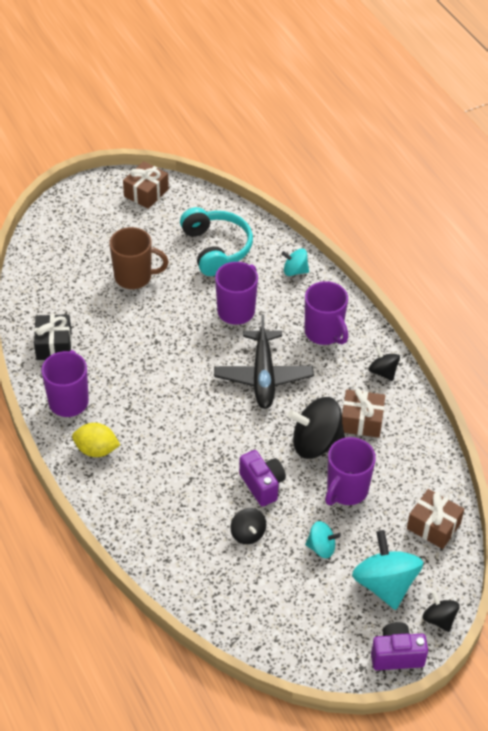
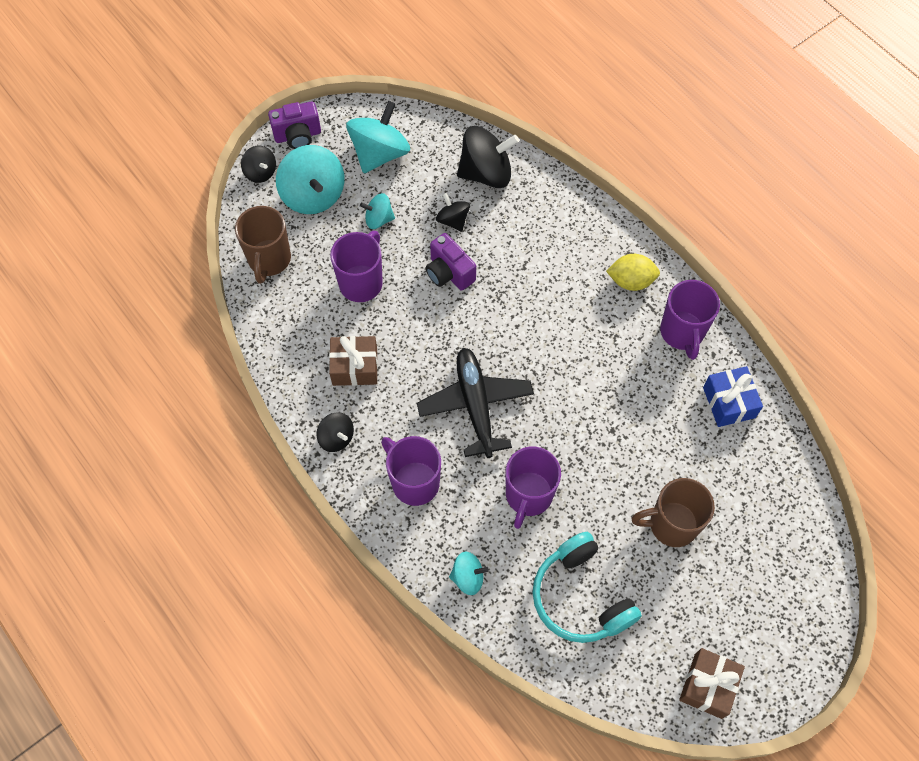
camera: 170 degrees right, 15 degrees up
(54, 345) = (729, 402): black gift -> blue gift
(310, 618) = (379, 153): none -> turquoise spinning top
(316, 443) = (401, 330): black spinning top -> black spinning top (486, 173)
(433, 526) = (269, 260): brown gift -> brown mug

